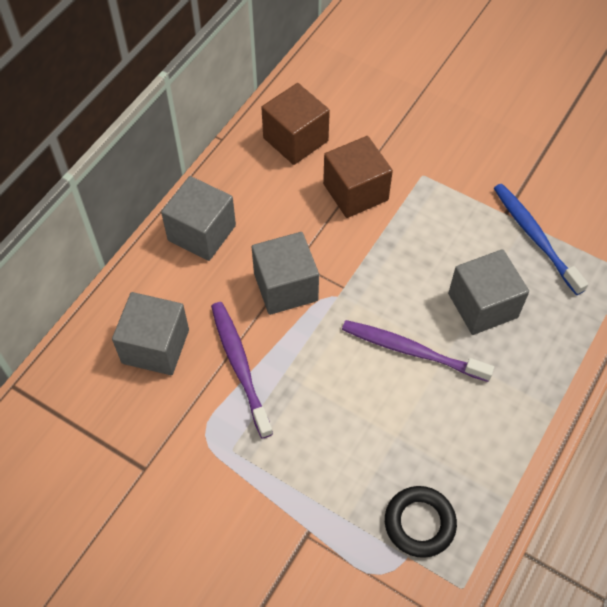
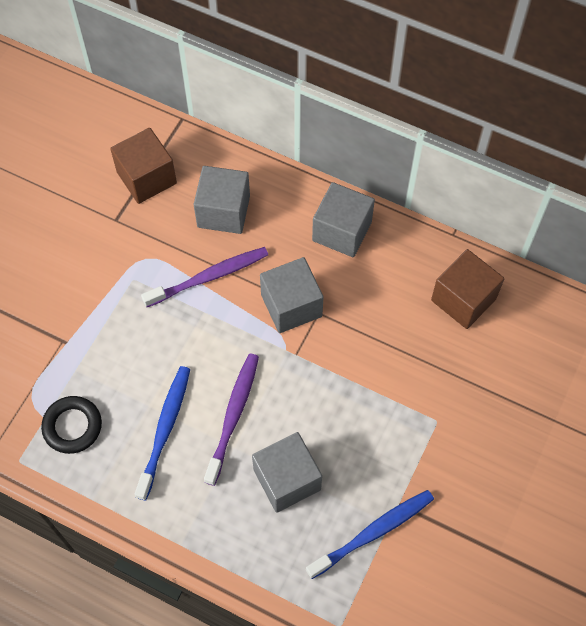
camera: 85 degrees right, 5 degrees up
(355, 192) = (406, 358): brown cube -> brown cube (146, 178)
(425, 420) = (165, 429): none -> blue toothbrush

